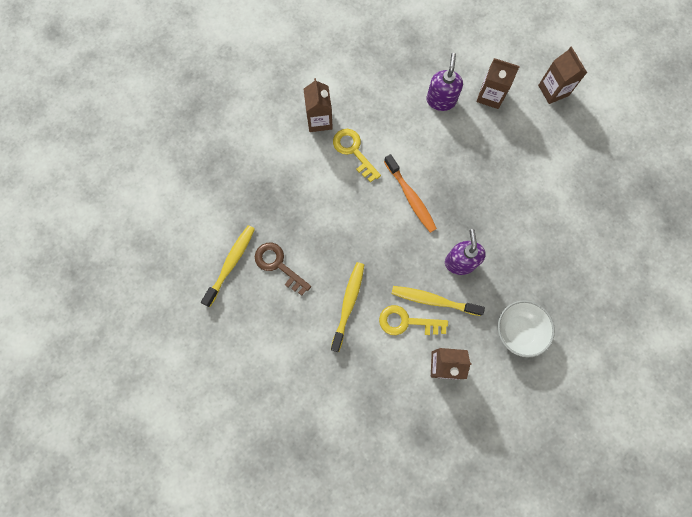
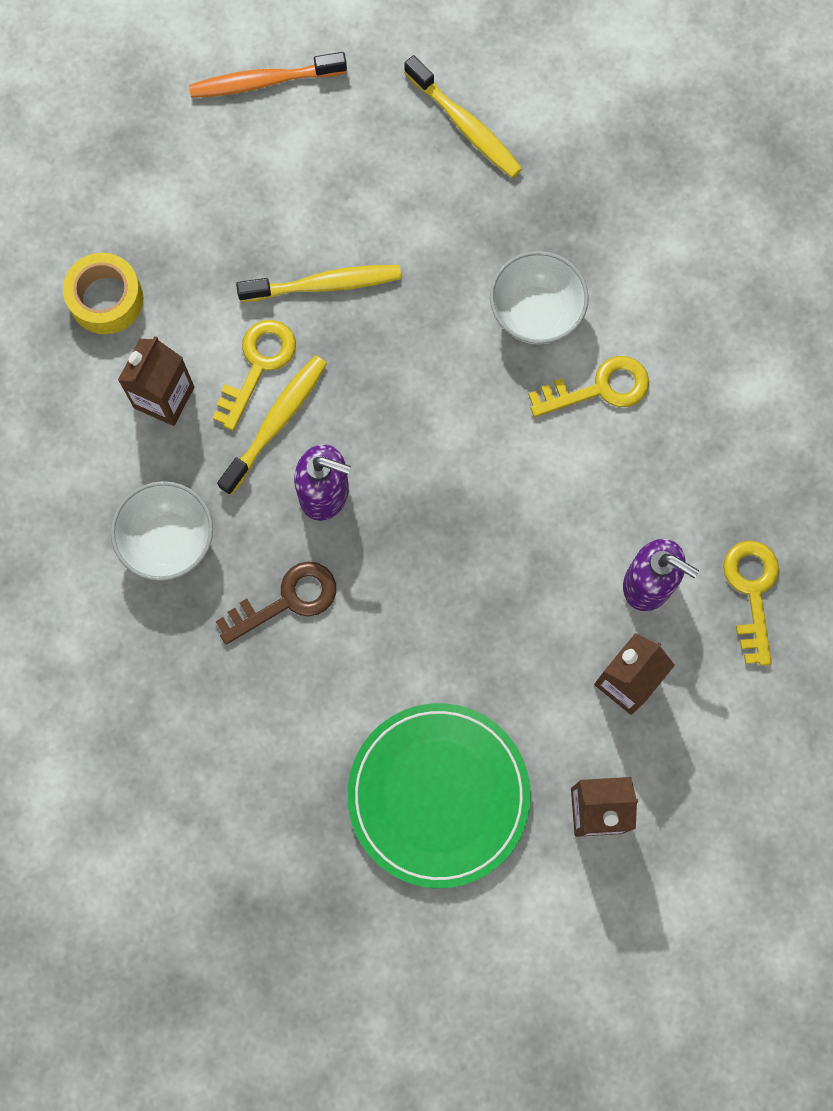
camera: 110 degrees right, 0 degrees up
(278, 265) = (434, 197): brown key -> brown key (287, 600)
(319, 120) = (682, 350): brown carton -> none
(325, 193) = (535, 313): none -> white bowl
(348, 304) = (325, 284): yellow toothbrush -> yellow toothbrush turned 45 degrees counterclockwise
(401, 421) = (106, 299): none -> yellow tape
(411, 197) = (474, 455): orange toothbrush -> orange toothbrush (263, 82)
(425, 57) = (751, 591): none -> yellow key
(579, 158) = (438, 795): none -> green plate

